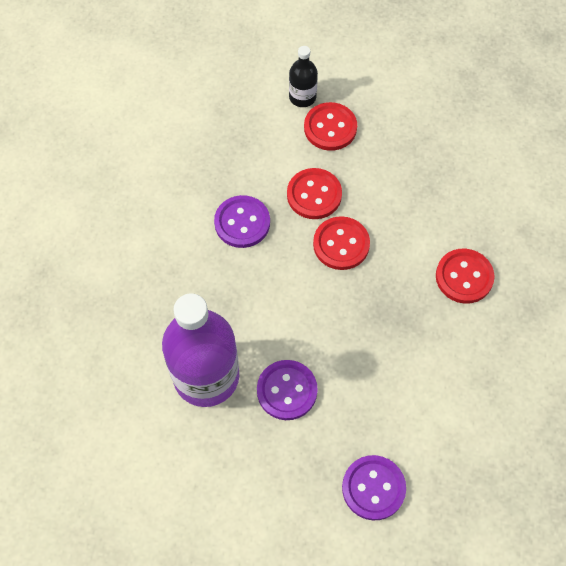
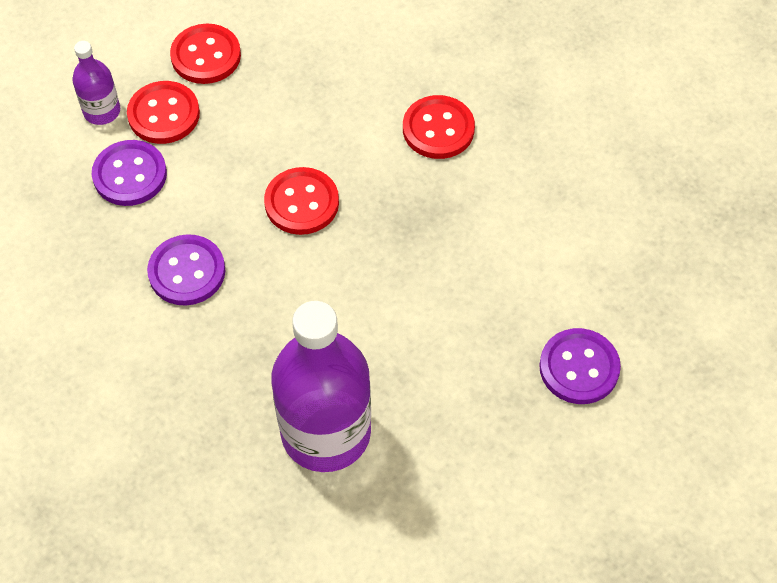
camera: 50 degrees left, 5 degrees down
(287, 391) = (411, 369): purple button -> purple button (130, 175)
(302, 97) = (102, 111): black bottle -> purple bottle
(314, 195) = (223, 185): red button -> red button (206, 56)

